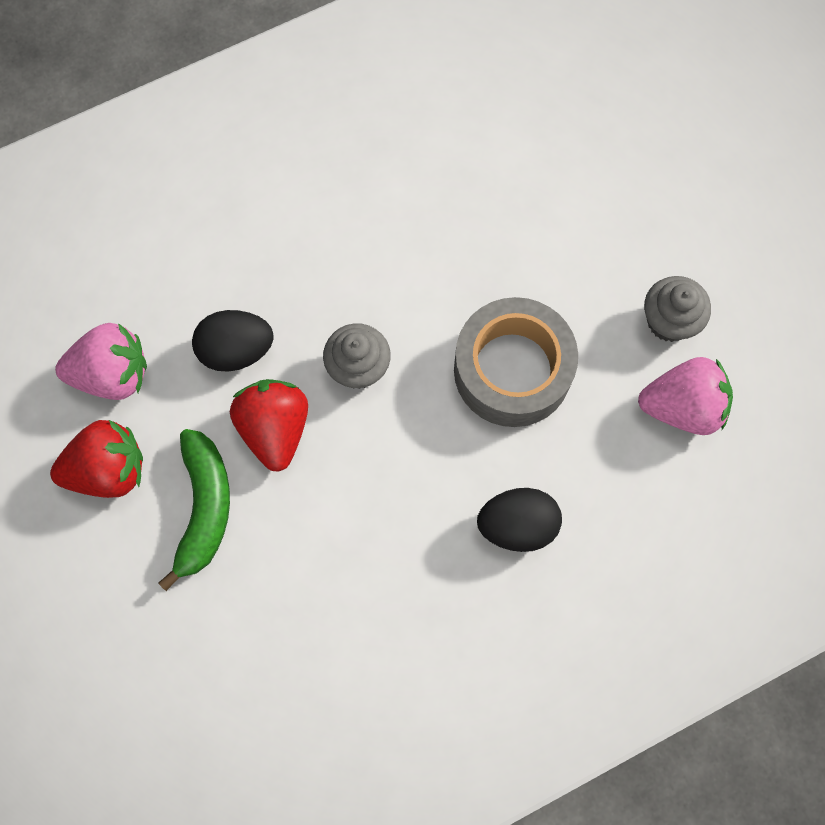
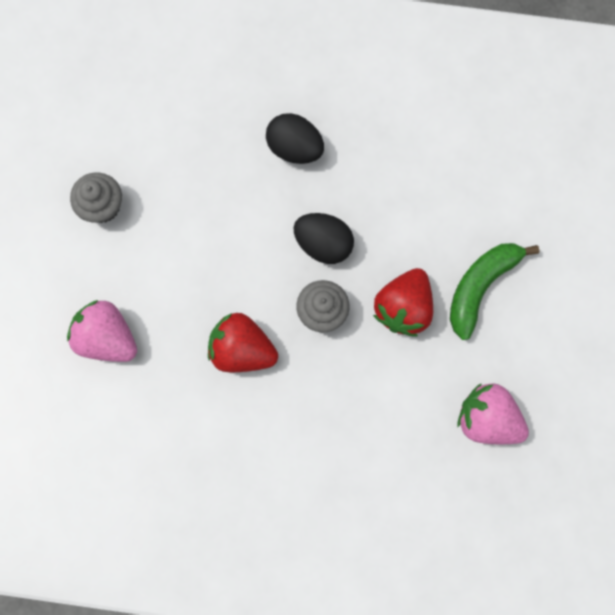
camera: 145 degrees left, 5 degrees up
(108, 469) = (527, 353): red strawberry -> red strawberry (242, 349)
(236, 350) = (394, 378): black egg -> black egg (323, 243)
(512, 370) = (225, 242): grey tape -> none
(682, 406) = (140, 149): pink strawberry -> pink strawberry (107, 337)

